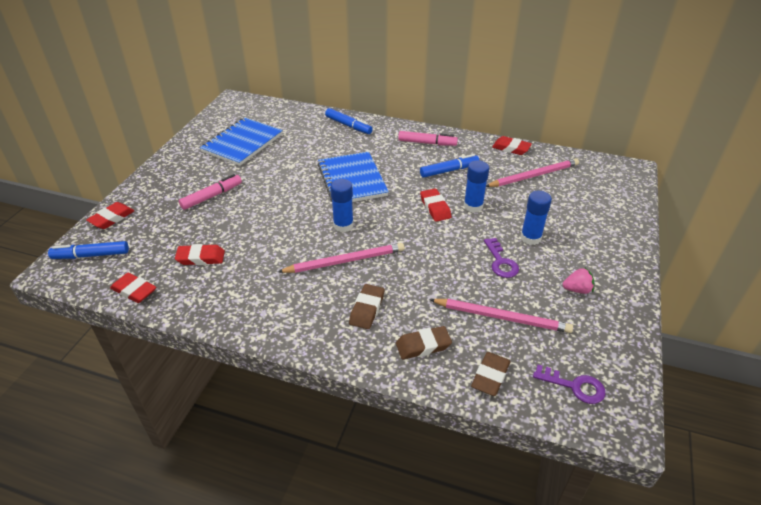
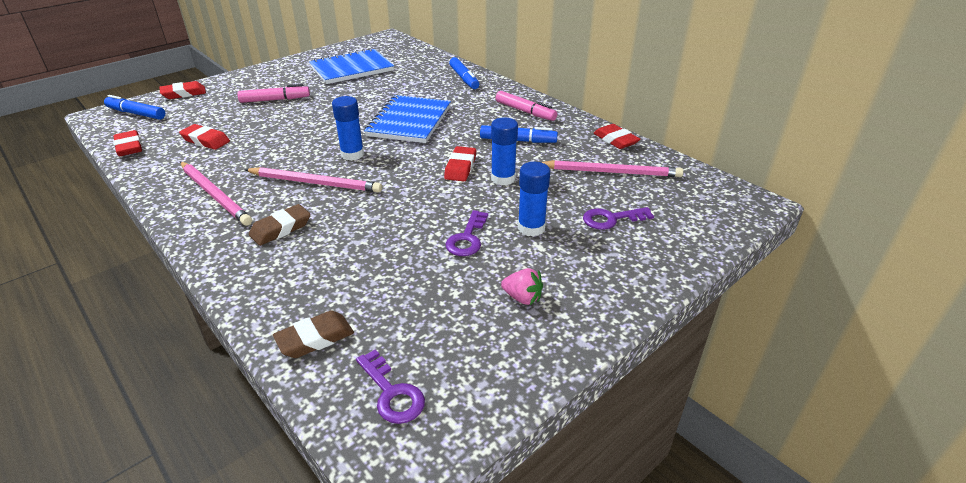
camera: 30 degrees right, 5 degrees down
(423, 345) = (288, 281): brown eraser -> none
(501, 317) = (400, 289): pink pencil -> pink pencil (215, 195)
(569, 212) = (611, 219): none -> purple key

